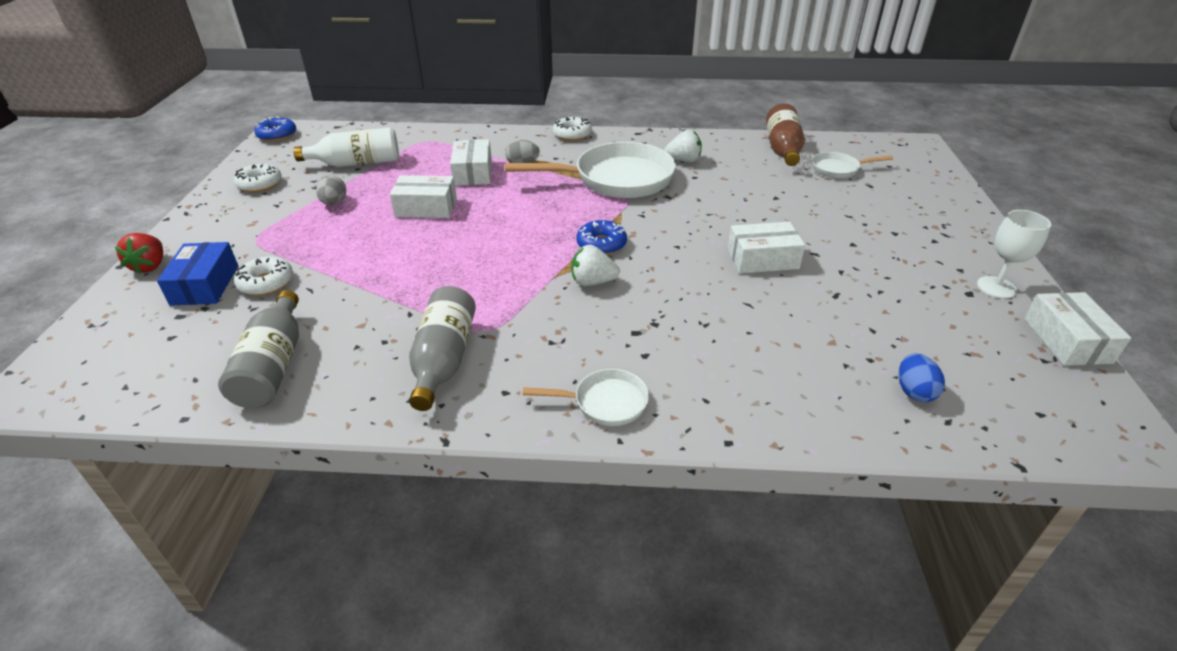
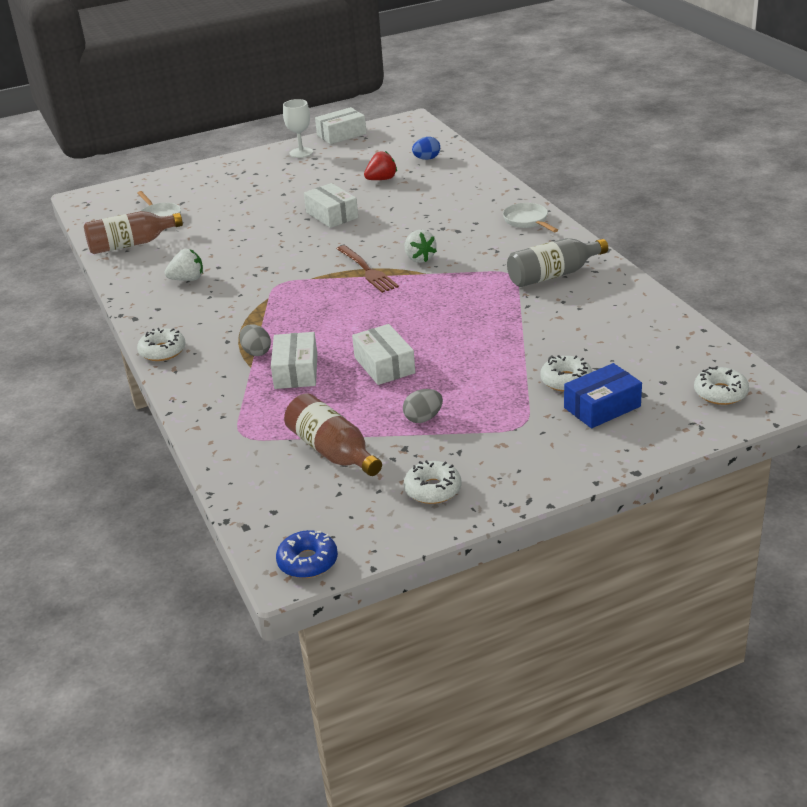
camera: 115 degrees left, 5 degrees down
(96, 363) = (720, 393): none -> white donut
(150, 266) = (617, 454): red strawberry -> red strawberry (381, 179)
(273, 365) = (631, 326): grey bottle -> none
(357, 163) = (333, 451): white bottle -> brown bottle
(473, 173) = (296, 371): white box -> white box turned 60 degrees counterclockwise
(601, 244) = (367, 270): blue donut -> brown fork
(616, 179) = (251, 297): white pan -> none
(683, 160) = (187, 279): white strawberry -> white strawberry turned 105 degrees clockwise

